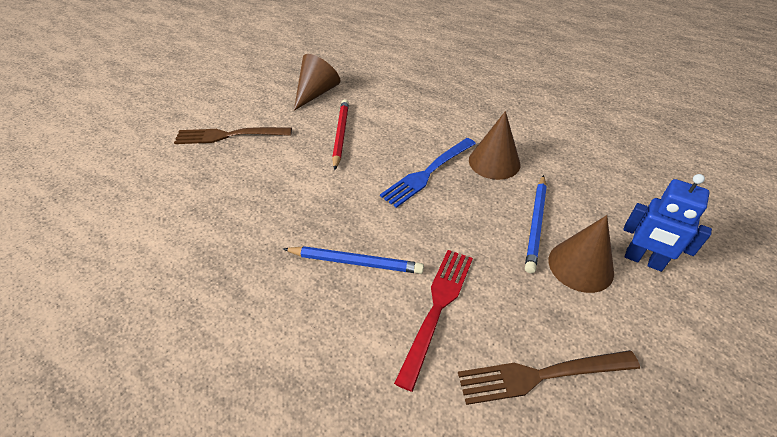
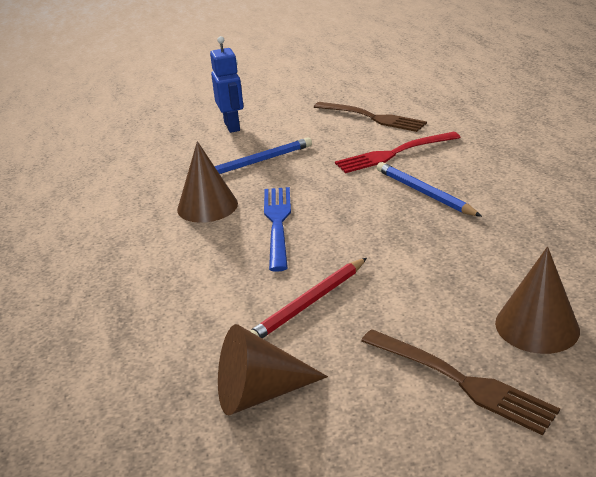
camera: 135 degrees left, 15 degrees down
(427, 173) = (277, 223): blue fork -> blue fork turned 90 degrees counterclockwise
(580, 266) = (272, 137): brown cone -> brown cone (537, 326)

